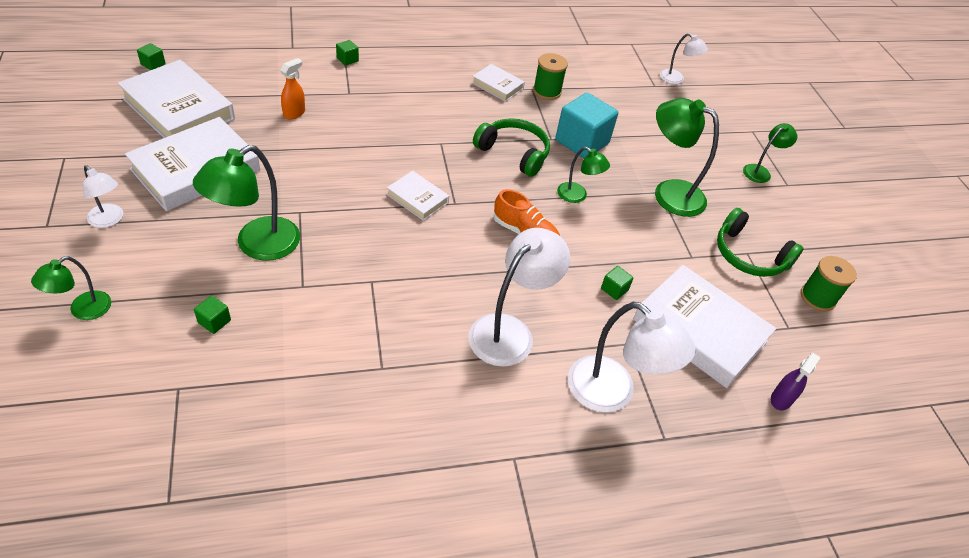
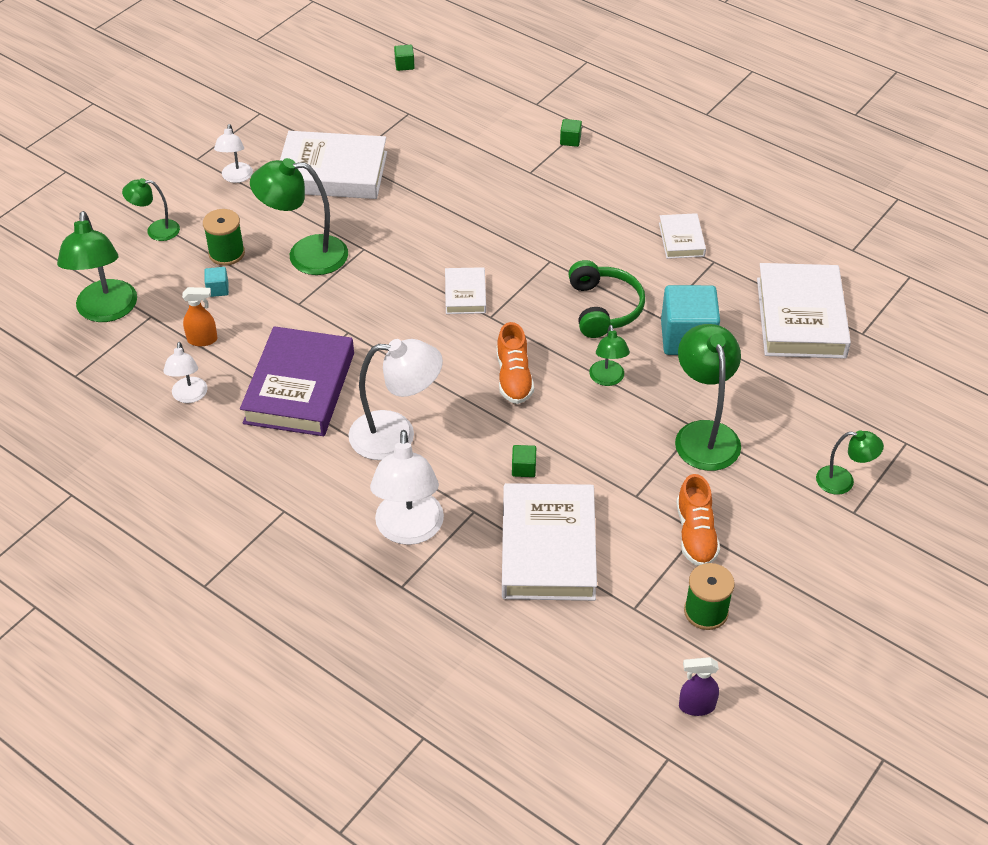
camera: 55 degrees right, 0 degrees up
(123, 417) = (106, 311): none -> green lamp
(178, 109) = (378, 114): white book -> white book (800, 317)
(214, 321) = (218, 289): green cube -> turquoise cube
(294, 113) = (461, 166): orange spray bottle -> orange spray bottle (203, 340)
(393, 351) = (299, 388): none -> purple book
(547, 91) = (725, 272): green spool -> green spool (226, 253)
(676, 79) = (902, 342): white lamp -> white lamp (189, 396)
(749, 255) = (695, 534): green headphones -> orange shoe
(781, 399) = (535, 642): purple spray bottle -> purple spray bottle (696, 706)

